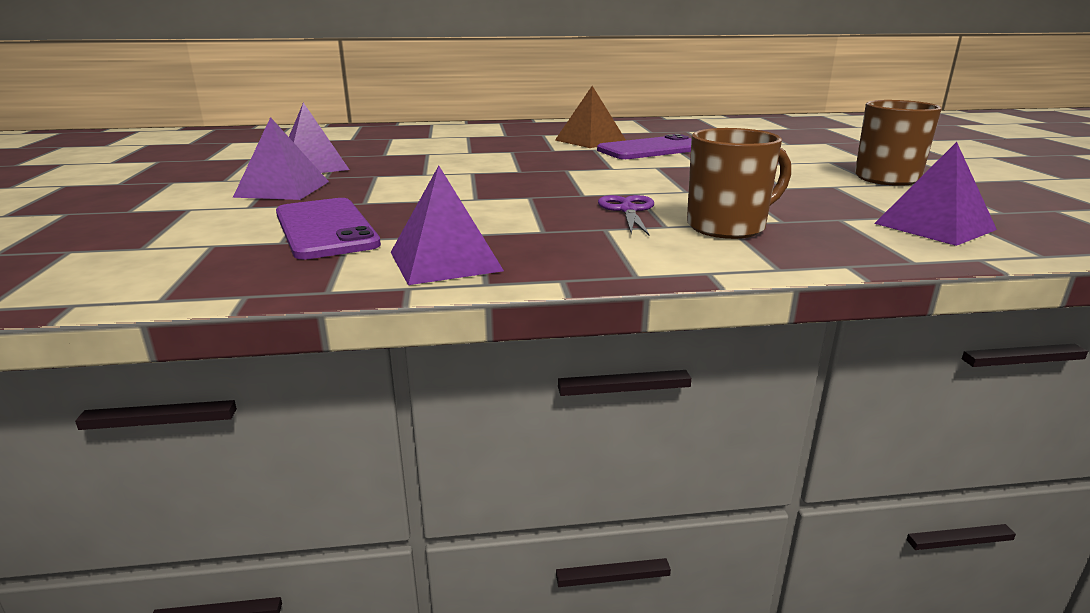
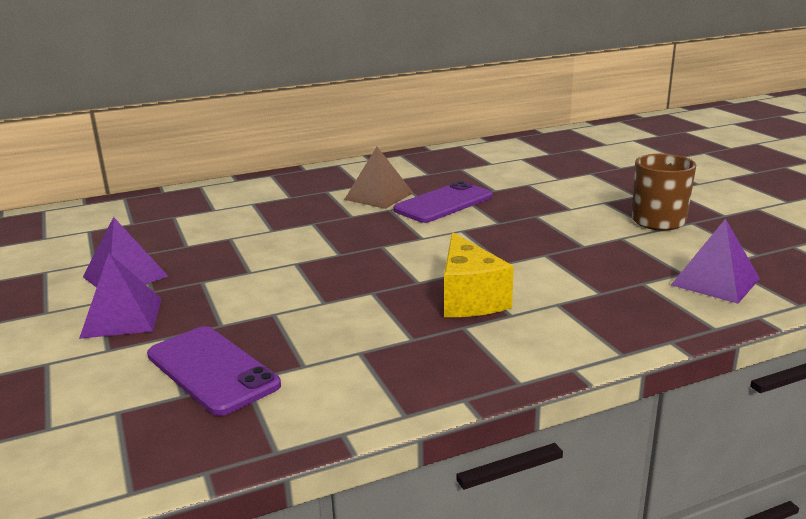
camera: 15 degrees left, 0 degrees up
(445, 261) = (353, 394): purple pyramid -> none
(628, 210) = (469, 298): purple scissors -> yellow cheese
(728, 227) = (562, 308): brown mug -> none

